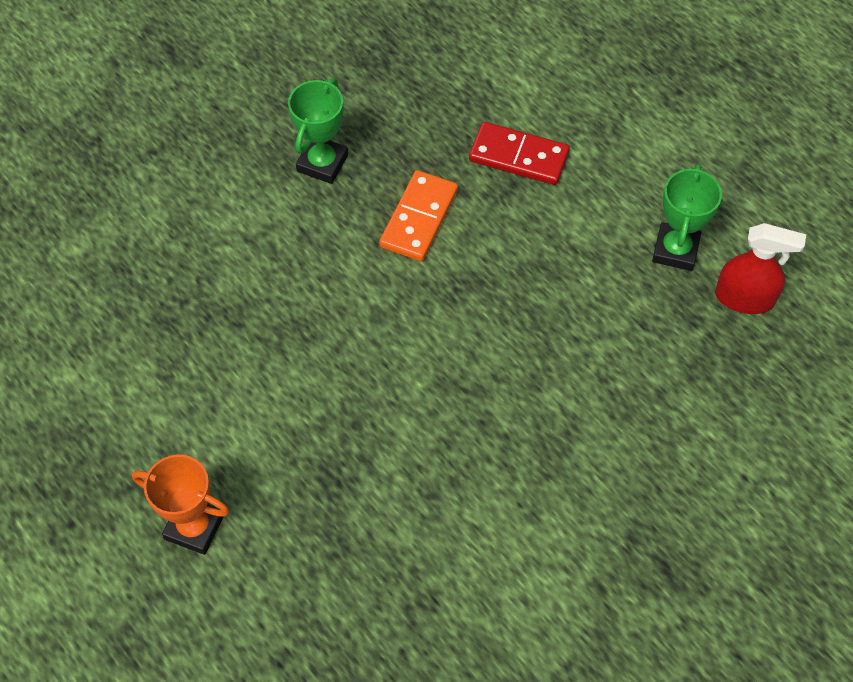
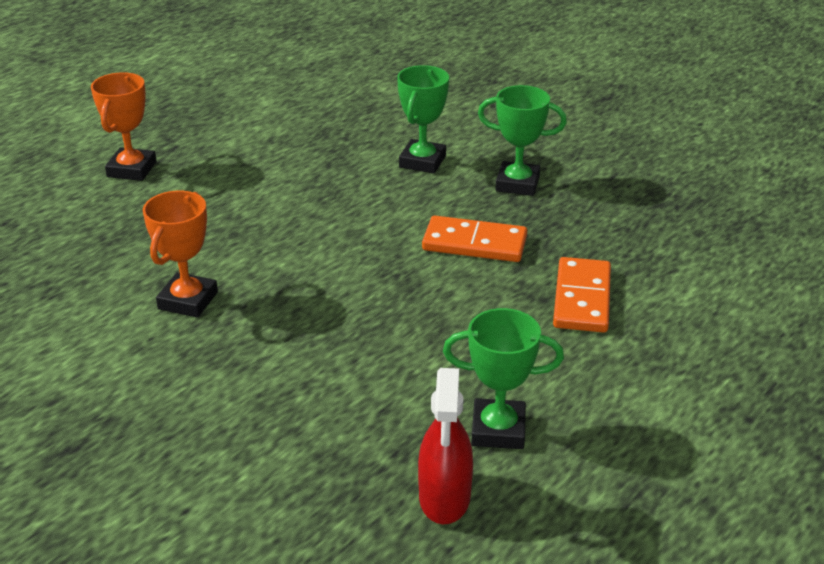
camera: 80 degrees right, 25 degrees down
(257, 236) = (422, 161): none -> green trophy
(466, 470) = (188, 300): none -> orange trophy
(518, 156) = (581, 299): red domino -> orange domino

